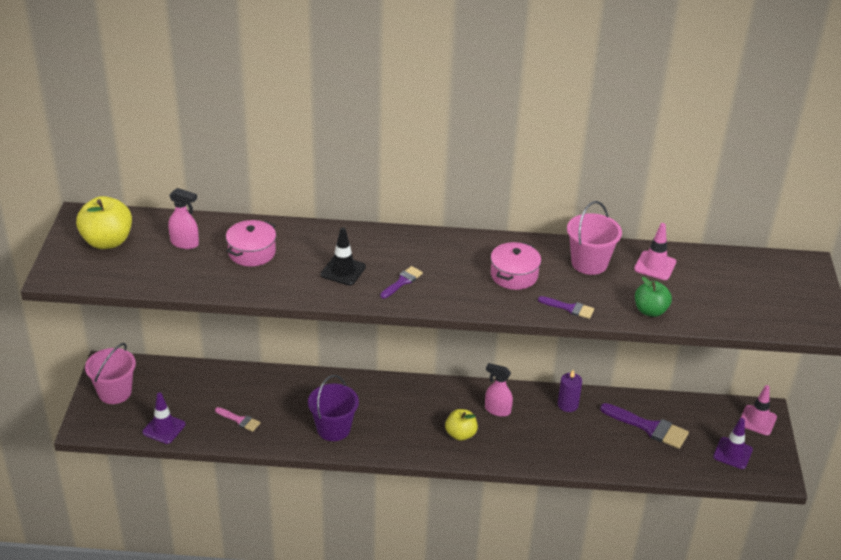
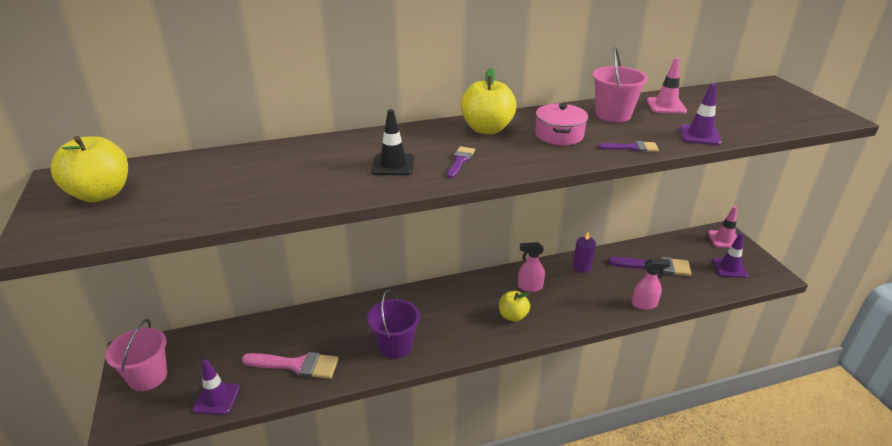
camera: 20 degrees left, 5 degrees down
(185, 243) = (201, 177): pink spray bottle -> pink spray bottle (644, 304)
(239, 420) = (297, 365): pink brush -> pink brush, size x1.82
(252, 252) = (284, 169): pink pot -> none
(452, 250) = (487, 129): none -> yellow apple
(650, 311) = (700, 135): green apple -> purple traffic cone

